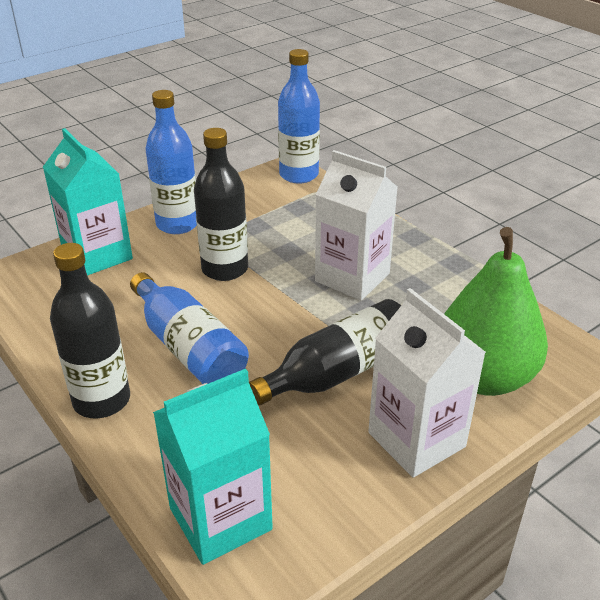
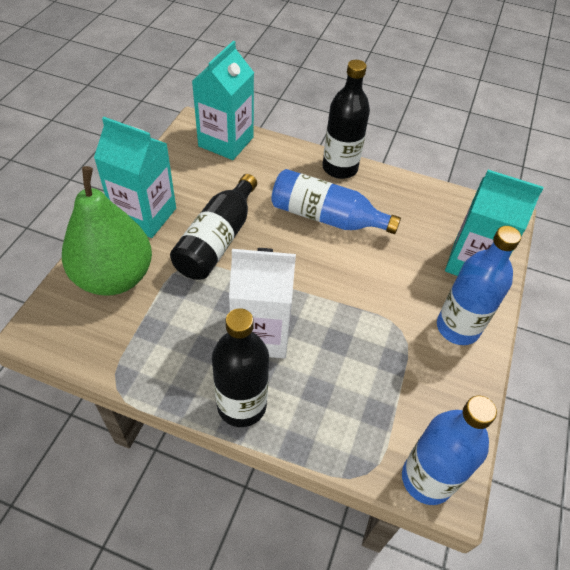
camera: 145 degrees right, 15 degrees up
(225, 269) = (368, 294): black bottle -> black bottle (241, 405)
(416, 439) = (145, 215): white carton -> turquoise carton

